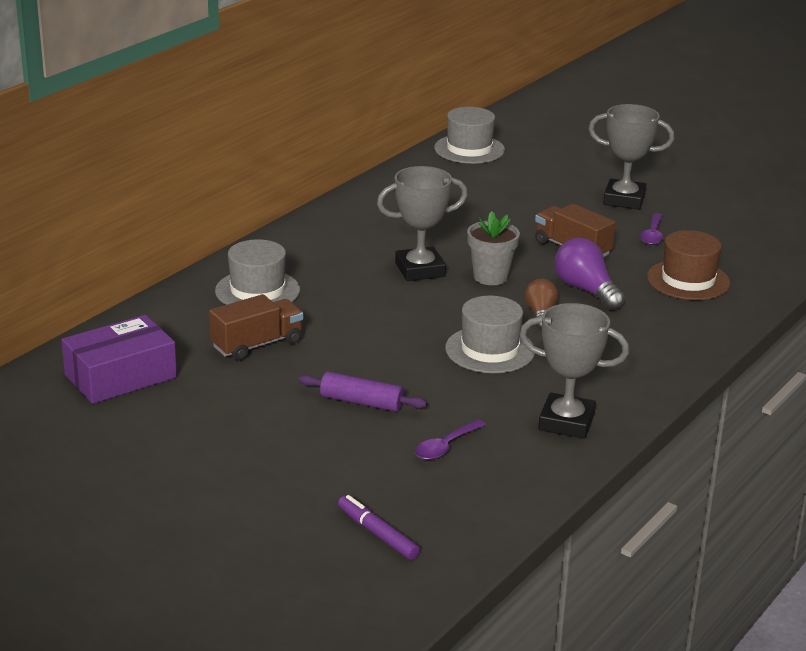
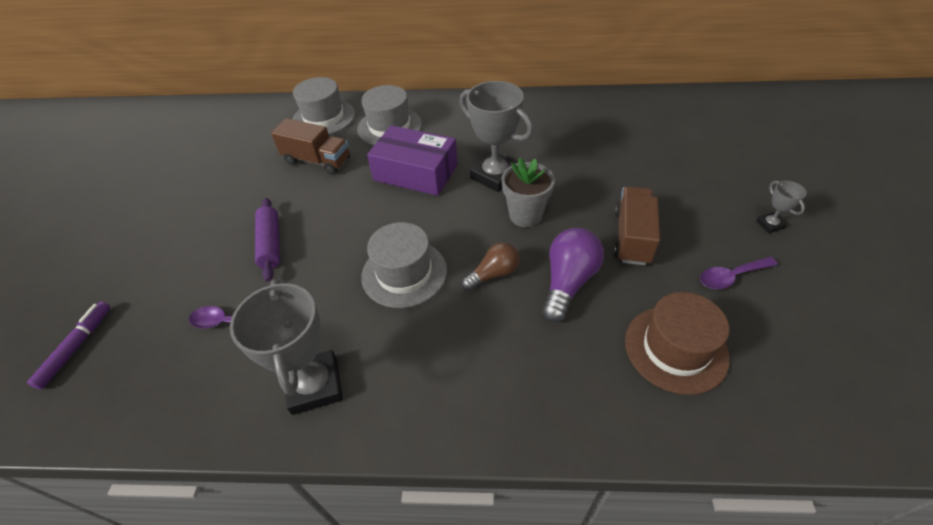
camera: 60 degrees right, 20 degrees up
(120, 376) = (239, 133): purple box -> purple box (415, 172)
(469, 149) = (716, 106): grey hat -> grey hat (324, 117)
(624, 199) = (770, 224): grey trophy -> grey trophy, size x0.46

